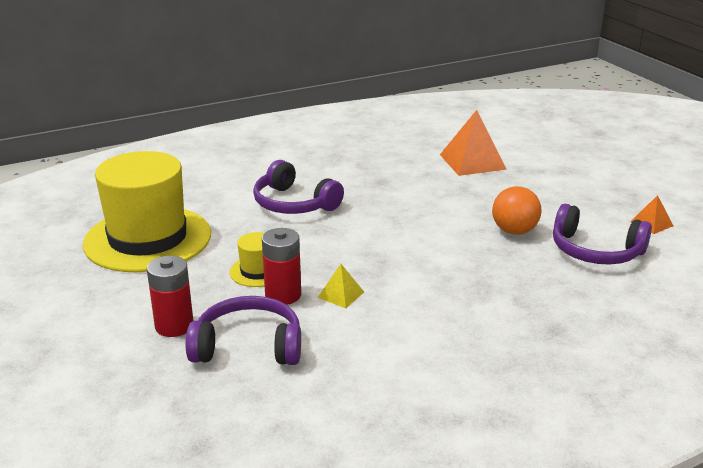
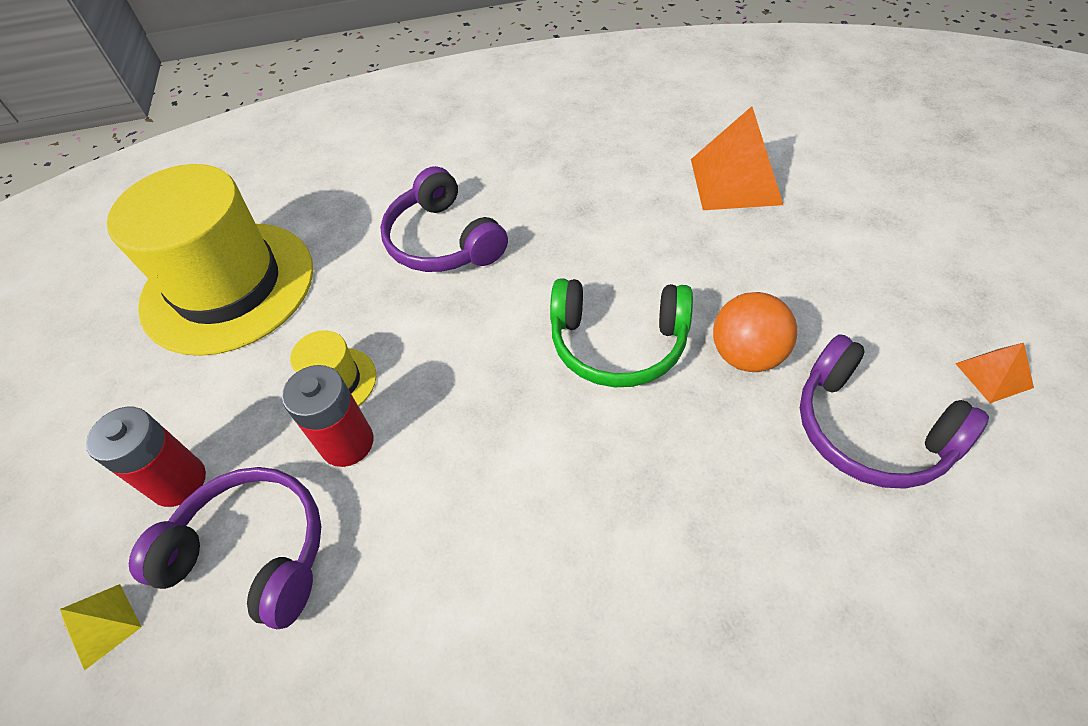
camera: 20 degrees right, 25 degrees up
(341, 294) = (427, 459): yellow pyramid -> yellow pyramid (102, 625)
(435, 235) = (618, 343): none -> green headphones

